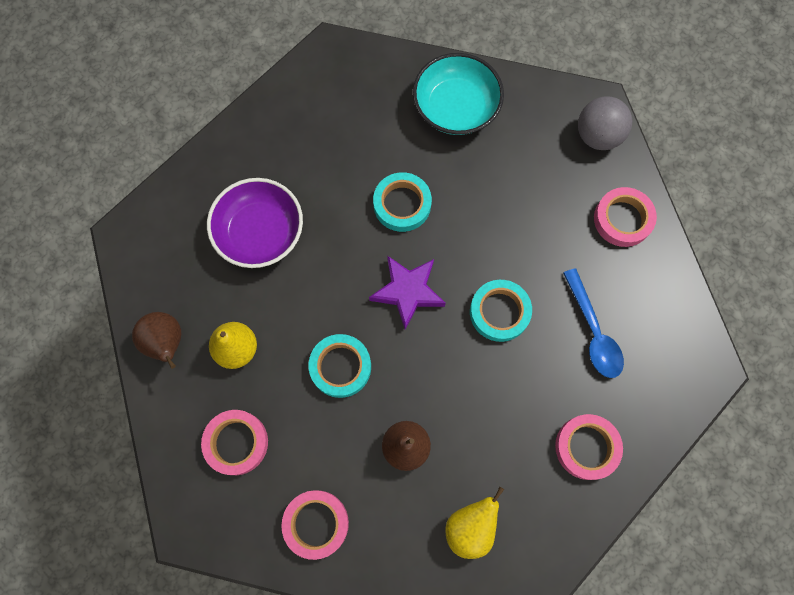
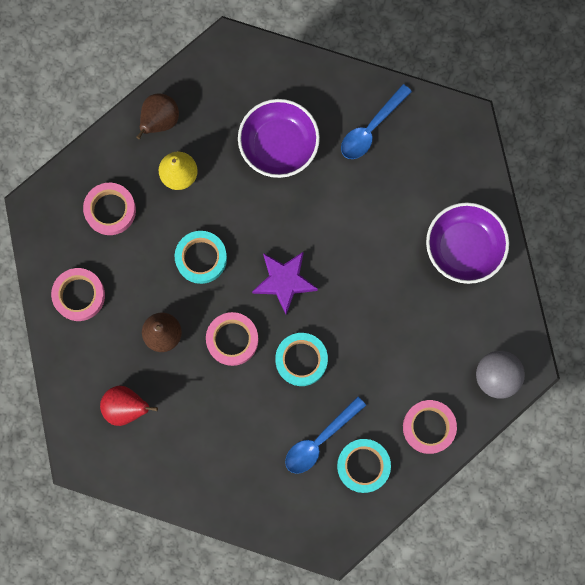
camera: 65 degrees right, 5 degrees up
(291, 138) = (371, 129): none -> blue spoon
(402, 204) = (355, 244): turquoise tape -> turquoise tape (363, 466)
(456, 108) = (464, 248): turquoise bowl -> purple bowl
(470, 527) = (126, 408): yellow pear -> red pear
(586, 447) = (224, 471): pink tape -> pink tape (232, 339)

